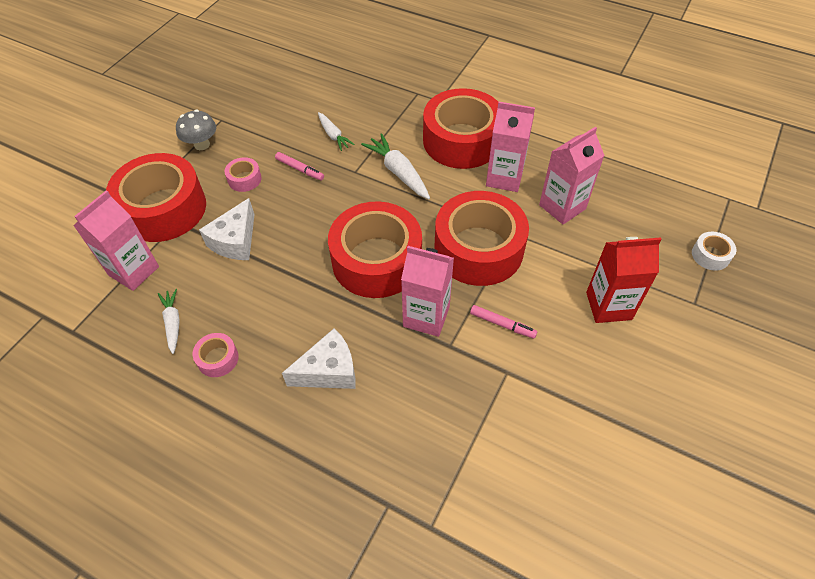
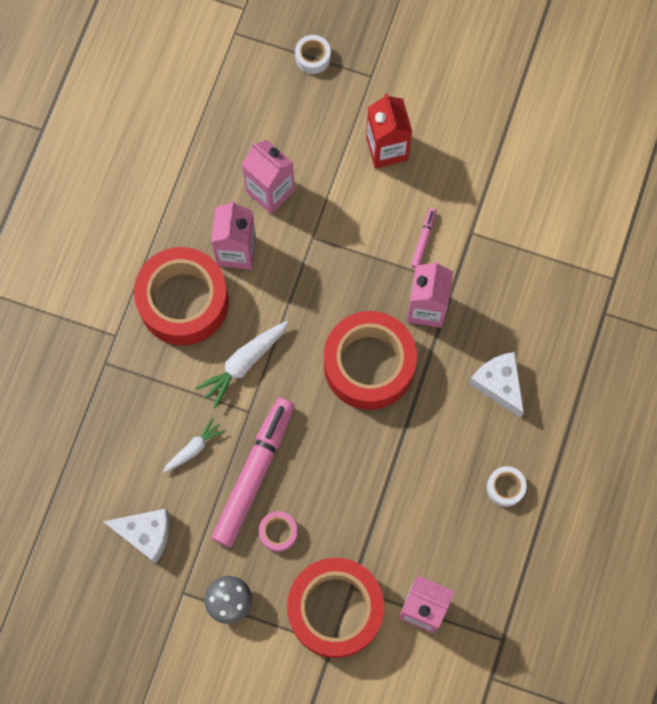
camera: 100 degrees left, 20 degrees up
(173, 323) = (476, 543): white carrot -> none
(218, 359) = (505, 487): pink tape -> white tape
(235, 241) = (367, 515): white cheese -> white cheese (146, 534)
(300, 169) = (254, 474): pink marker -> pink marker, size x2.37
(478, 249) = (339, 268): red tape -> none

